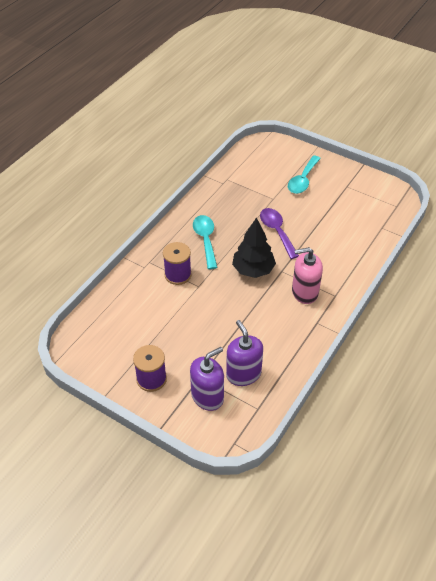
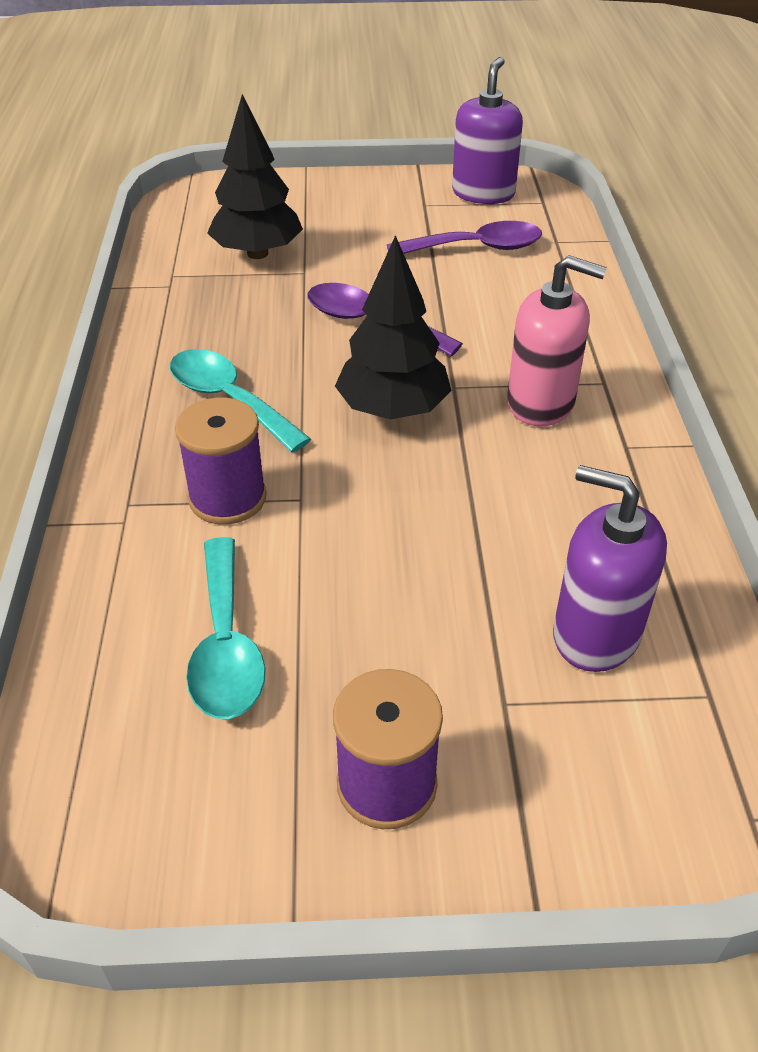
camera: 35 degrees left, 5 degrees down
(207, 396) = (571, 740): purple soap dispenser -> purple soap dispenser (483, 193)
(264, 182) = (257, 253): none -> black tree
(302, 180) = (332, 223): turquoise spoon -> turquoise spoon (226, 645)
(304, 292) = (541, 403): pink soap dispenser -> pink soap dispenser turned 120 degrees counterclockwise
(346, 216) = (476, 248): none -> purple spoon

